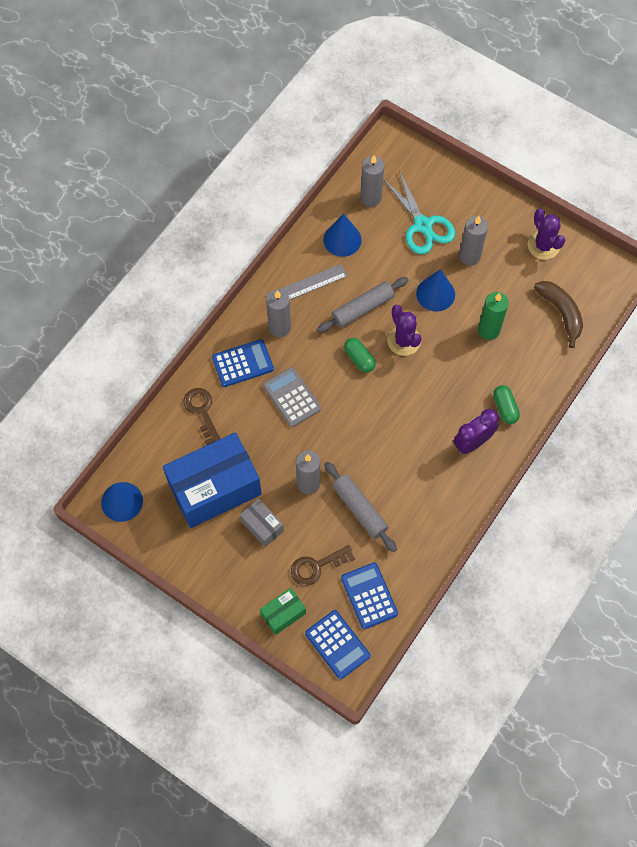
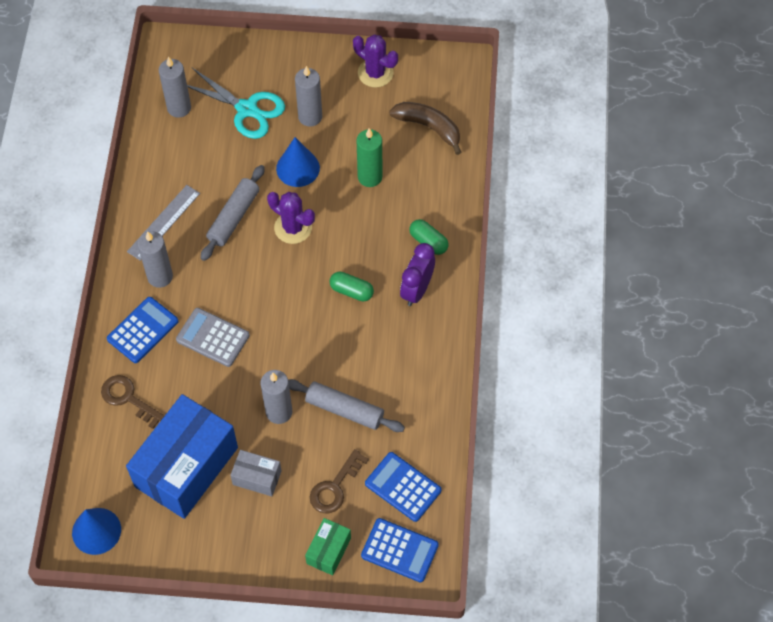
camera: 30 degrees left, 5 degrees down
(342, 239) = (174, 161): blue cone -> none
(359, 358) = (259, 266): green capsule -> green capsule (351, 291)

